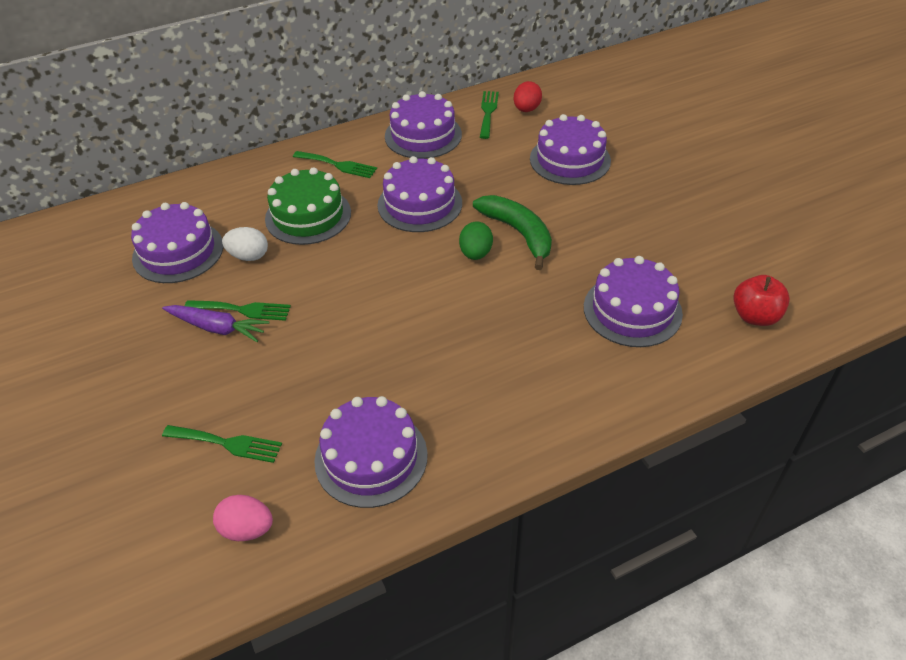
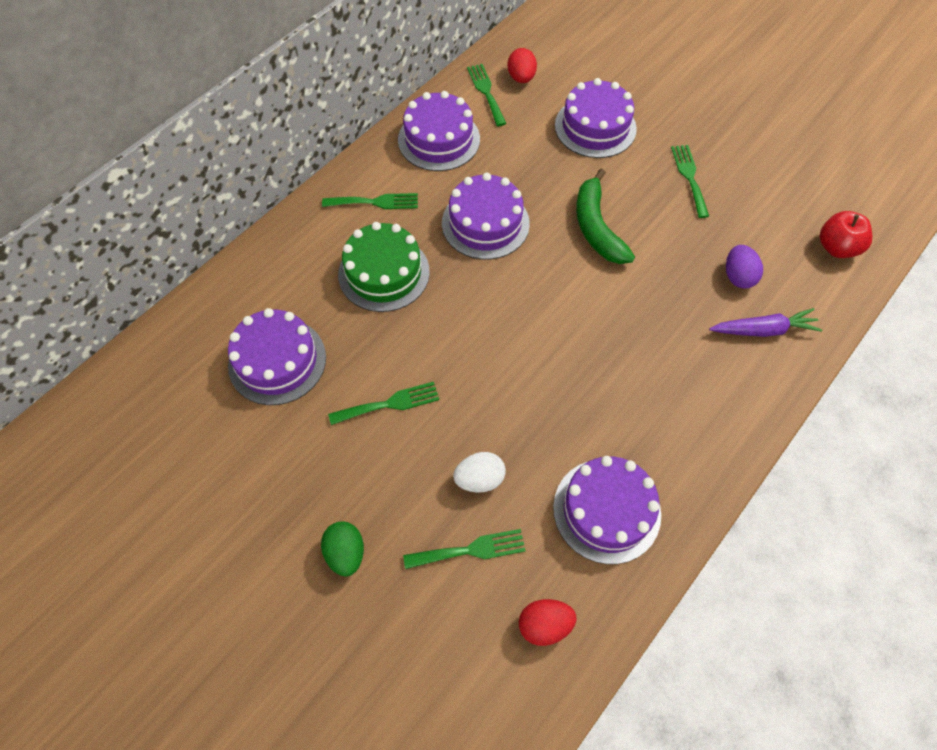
camera: 25 degrees left, 15 degrees up
(217, 328) = (378, 433): purple carrot -> purple carrot (763, 330)
(247, 529) = (544, 625): pink egg -> red egg
(249, 256) = (355, 340): white egg -> white egg (479, 479)
(475, 253) = (571, 263): green egg -> green egg (346, 553)
(518, 233) = (596, 227): green banana -> green banana turned 135 degrees counterclockwise
(632, 310) = (738, 276): purple cake -> purple egg
(636, 219) = (689, 177): none -> green fork

